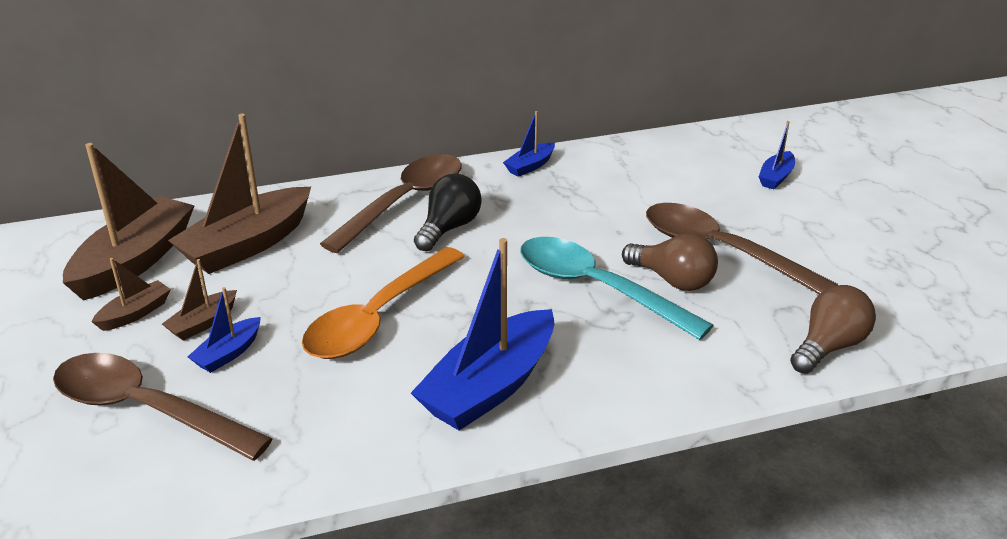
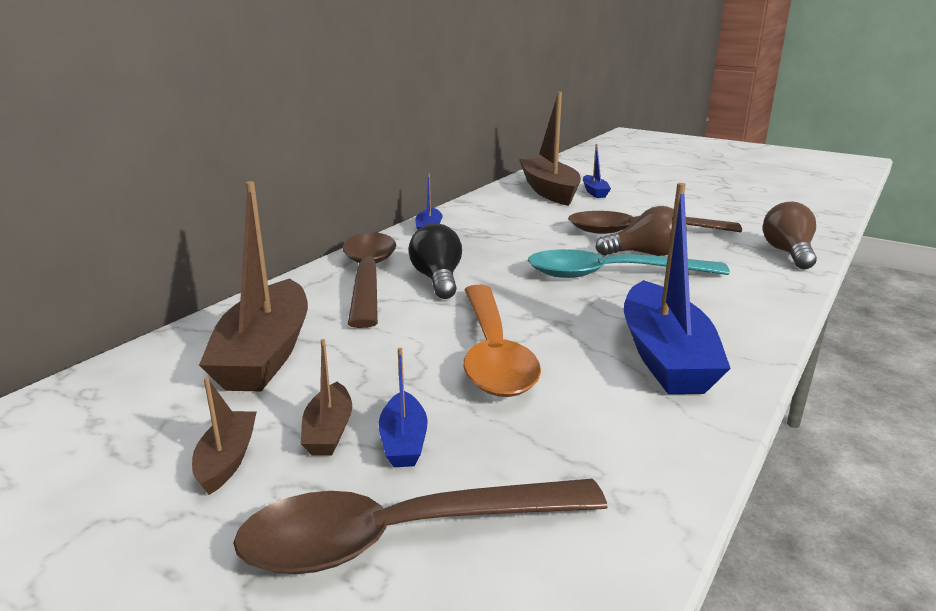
camera: 40 degrees left, 10 degrees down
(134, 261) = (144, 417): brown boat -> brown boat (549, 191)

